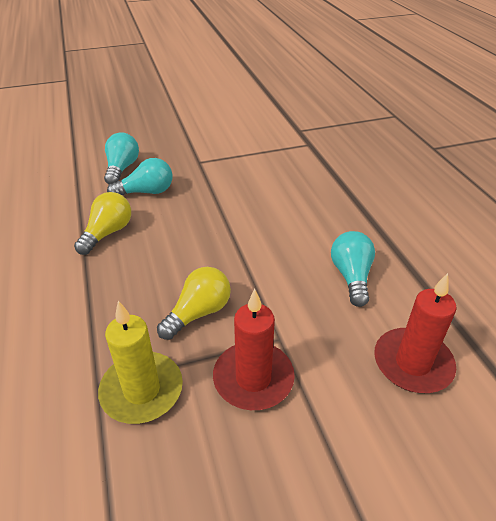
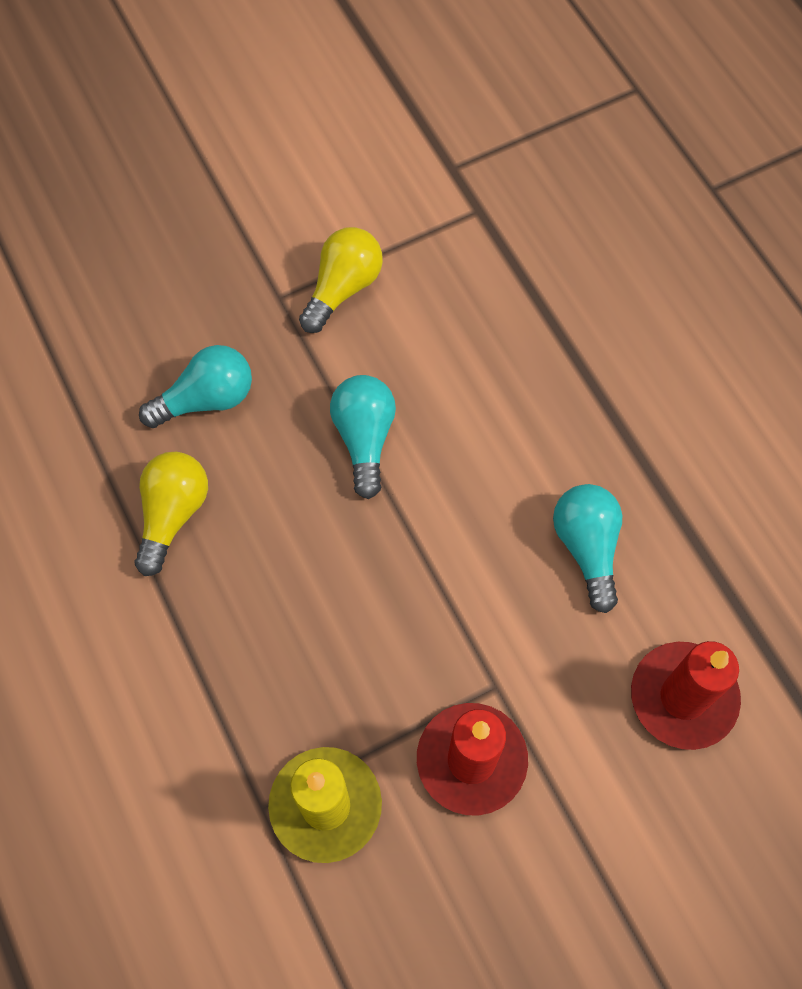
camera: 10 degrees left, 25 degrees up
(122, 168) = (139, 340): turquoise light bulb -> turquoise light bulb (364, 438)
(199, 313) = (369, 659): yellow light bulb -> yellow light bulb (343, 288)

